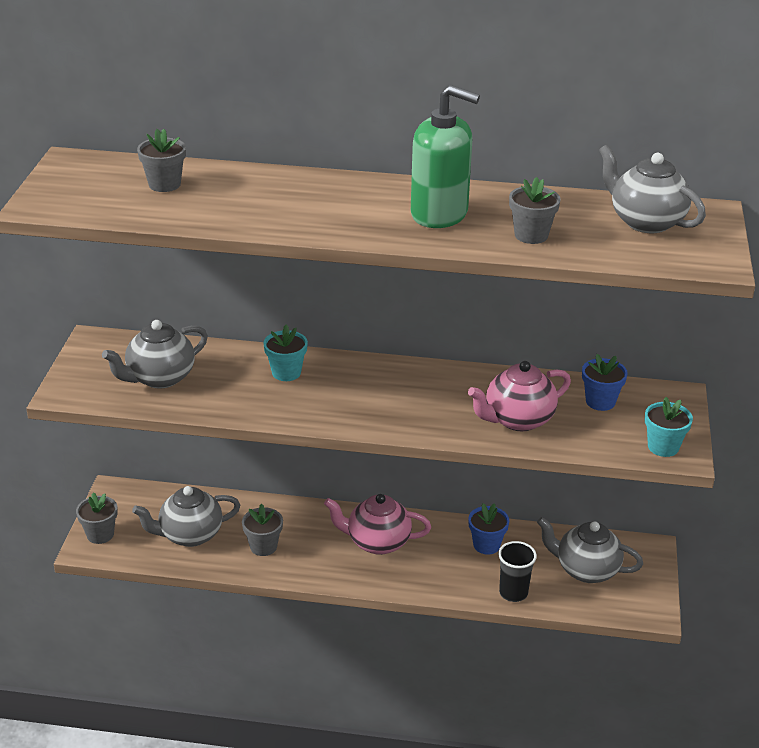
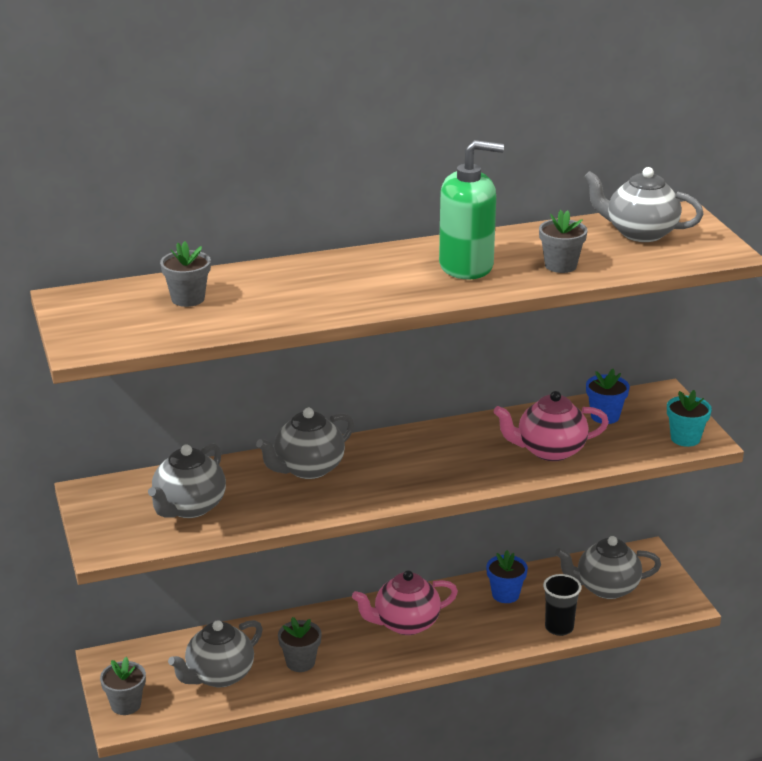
camera: 25 degrees left, 5 degrees down
(286, 372) = (308, 469): turquoise flower pot -> grey teapot
(518, 420) = (549, 451): pink teapot -> pink teapot turned 45 degrees clockwise

